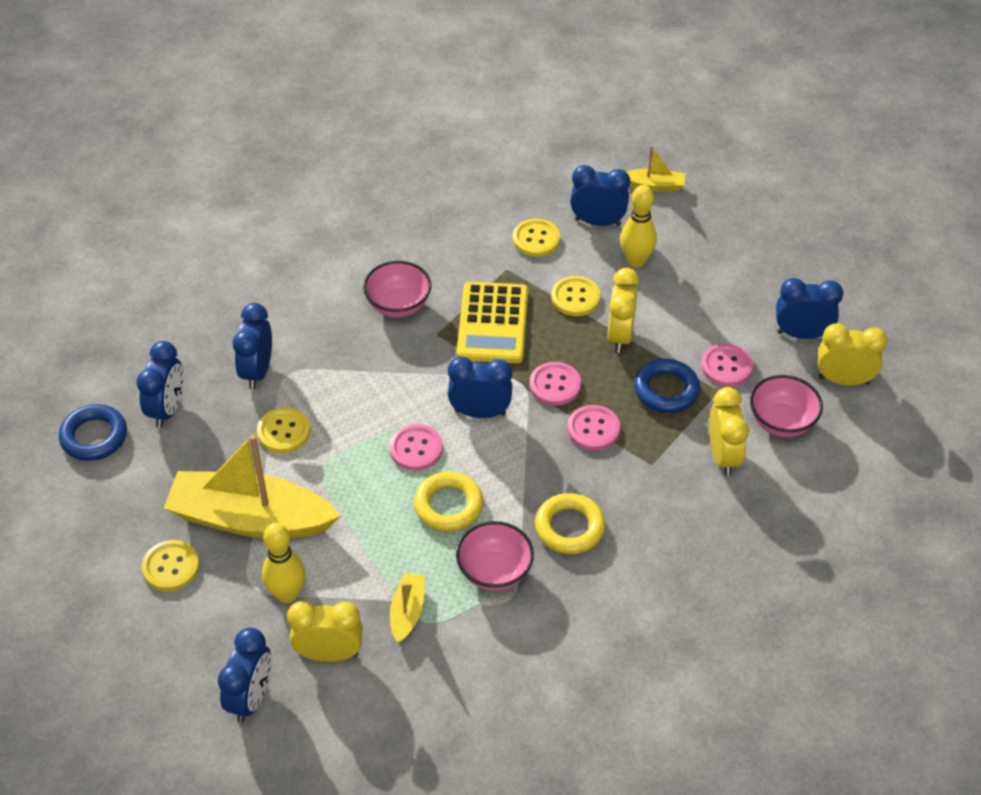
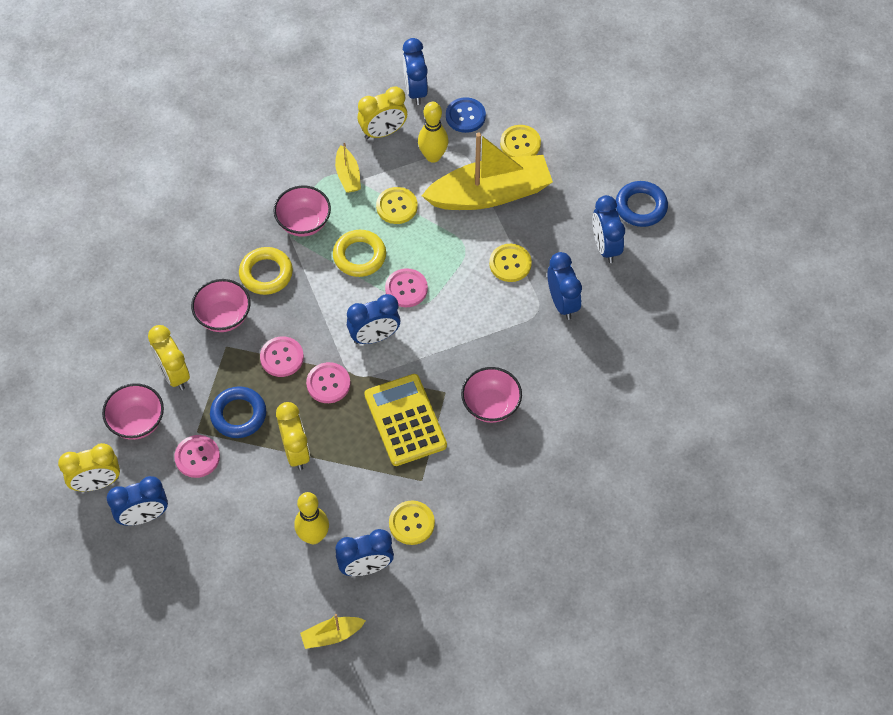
camera: 155 degrees right, 10 degrees up
(211, 632) = (465, 116): none -> blue button
(575, 297) = (349, 474): yellow button -> yellow button (396, 206)
(641, 497) = (223, 317): none -> pink bowl

